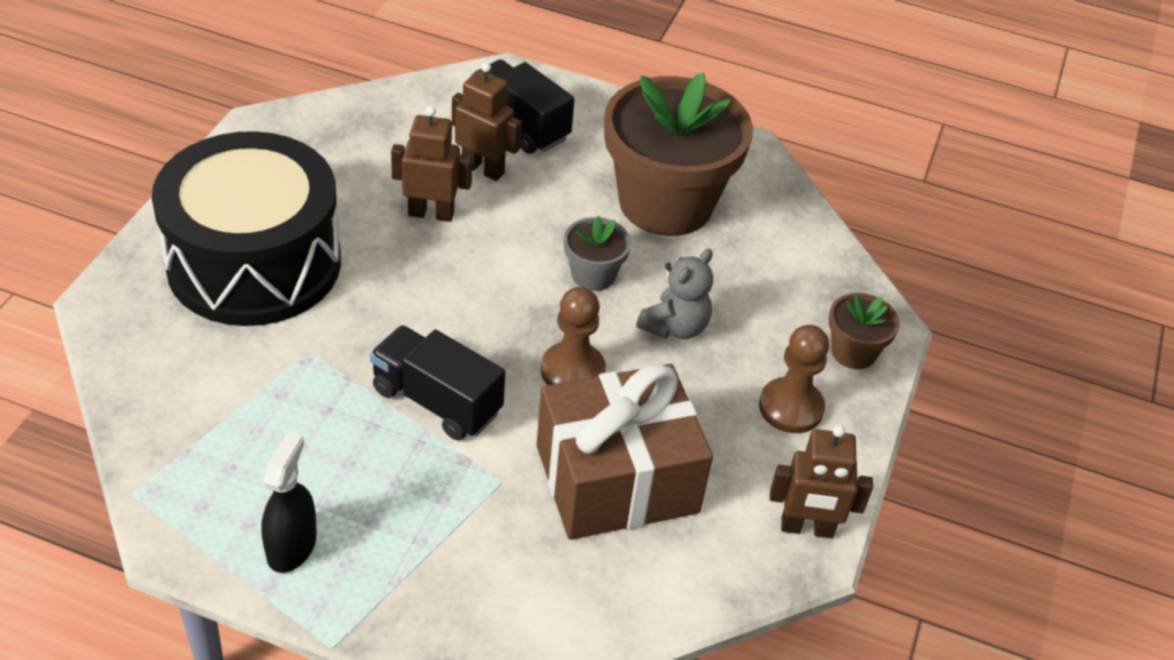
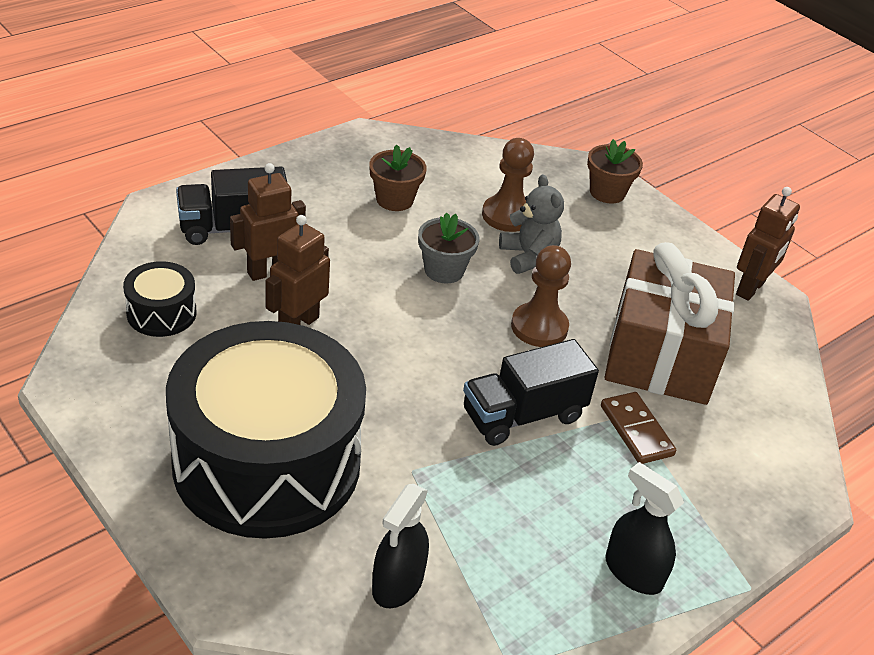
camera: 60 degrees left, 5 degrees down
(177, 390) = (398, 583): none -> black spray bottle
(375, 134) = (161, 313): none -> black drum
(483, 493) = (636, 430): none -> brown domino
(665, 203) = (394, 200): brown flower pot -> brown flower pot, size x0.44
(791, 407) = (641, 243): brown pawn -> brown pawn (507, 216)

